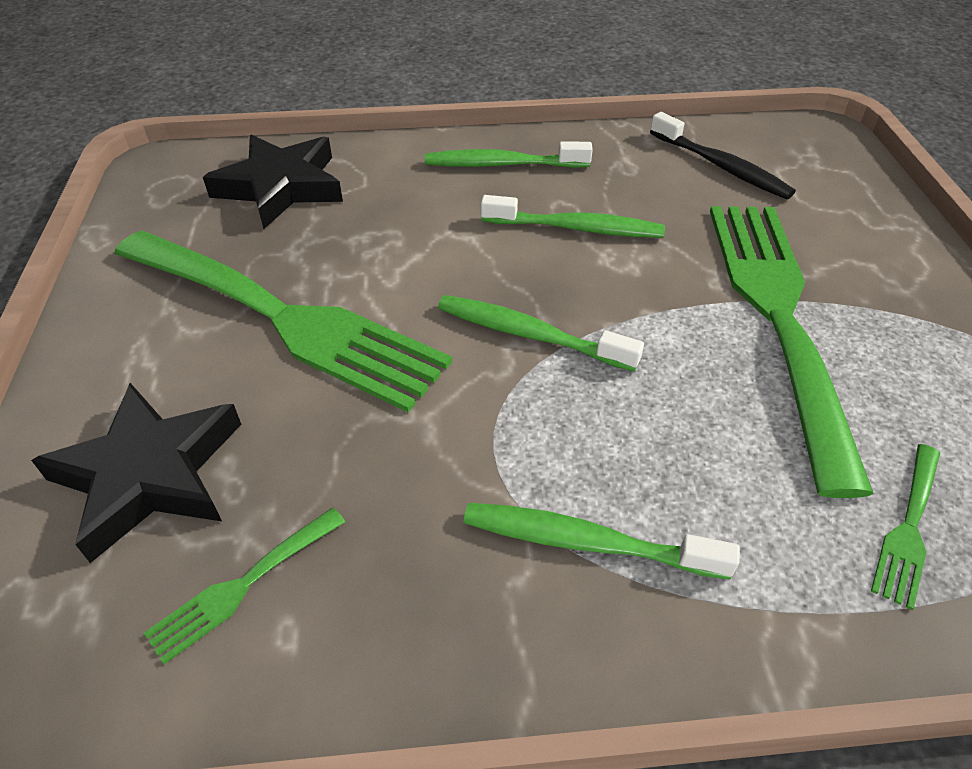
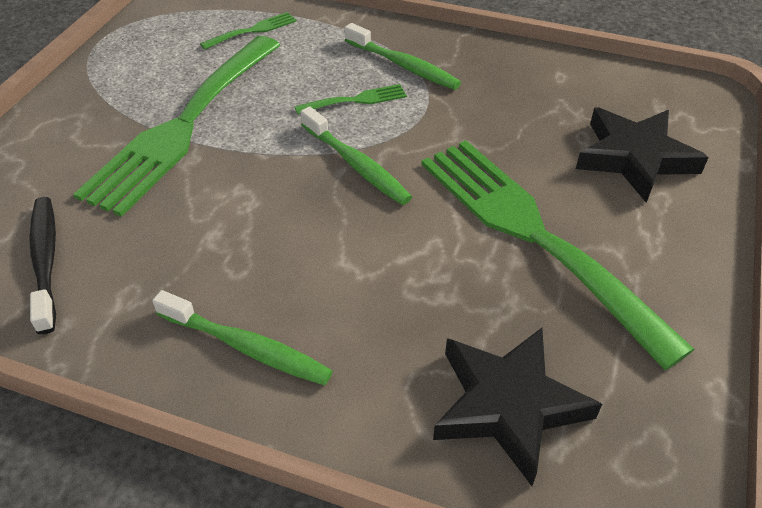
camera: 155 degrees left, 0 degrees up
(242, 586) = (580, 96): green fork -> green fork (356, 100)
(577, 228) = (246, 238): green toothbrush -> none

